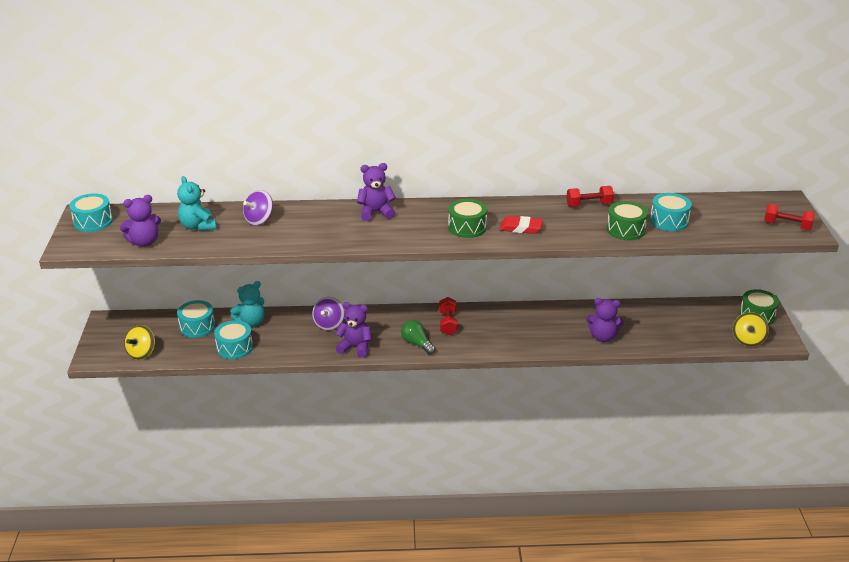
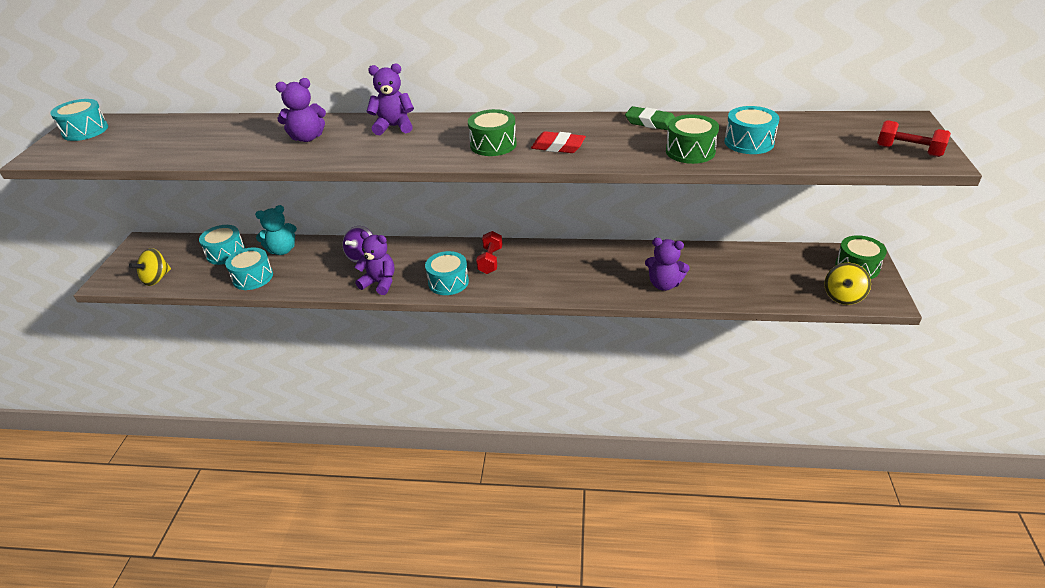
camera: 10 degrees right, 5 degrees up
(144, 242) = (122, 152): purple teddy bear -> purple teddy bear (307, 138)
(198, 226) = (190, 137): turquoise teddy bear -> none
(259, 220) = (260, 132): purple spinning top -> none
(417, 343) = (448, 282): green light bulb -> turquoise drum
(589, 205) = (651, 122): red dumbbell -> green eraser

